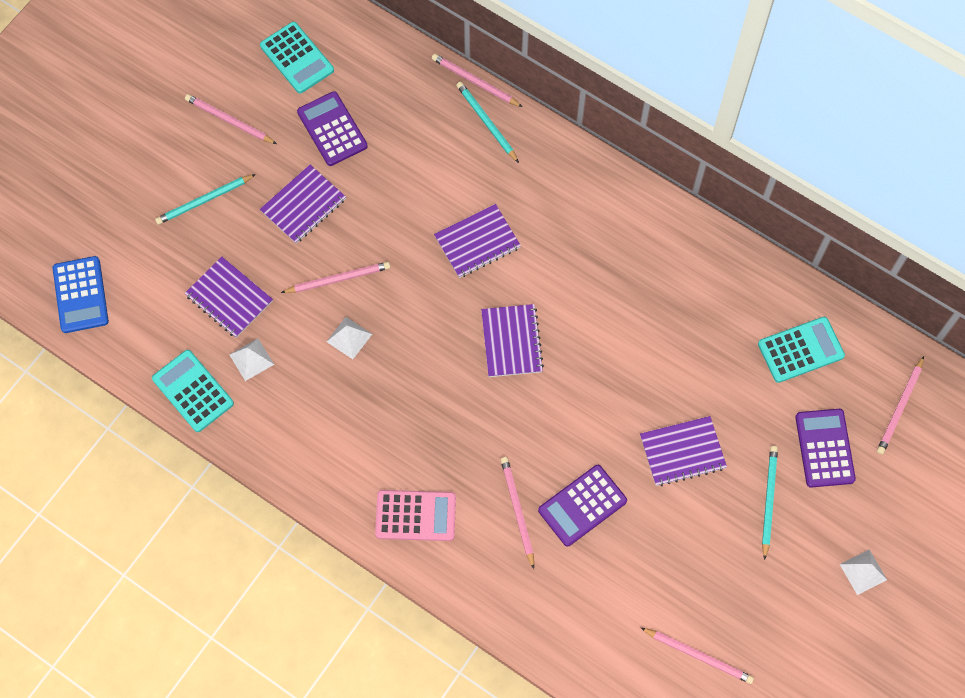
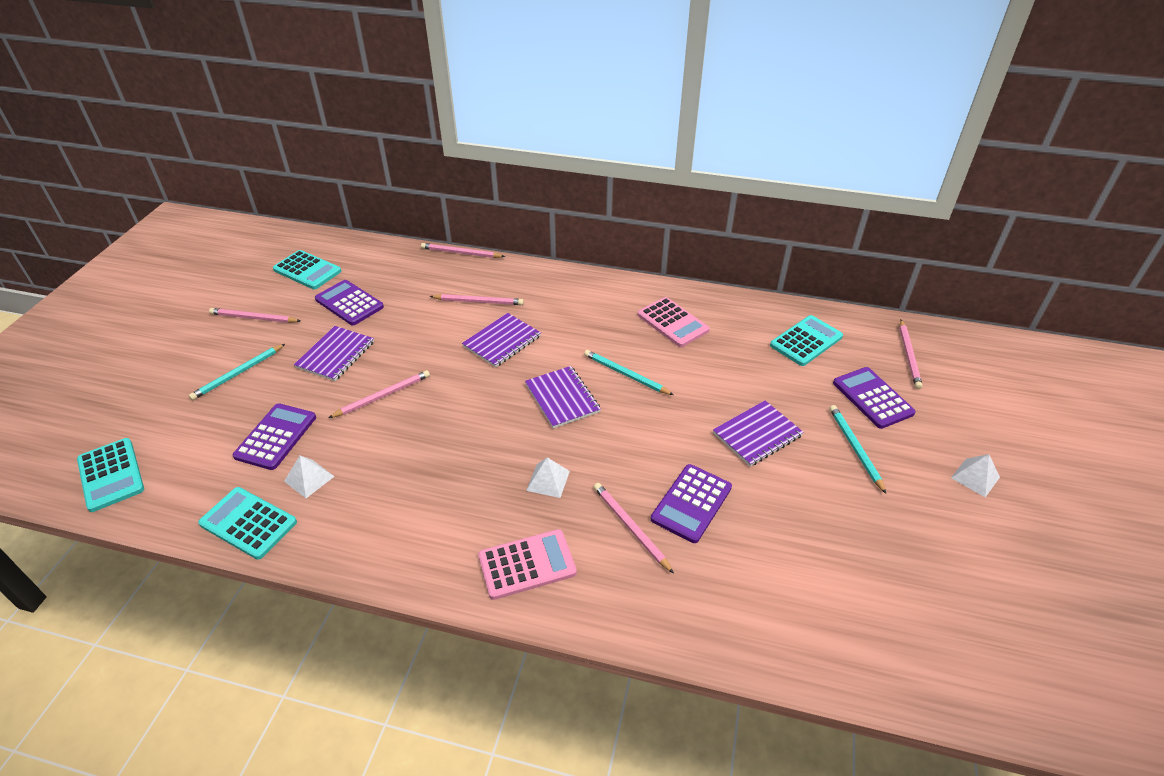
camera: 20 degrees left, 25 degrees down
(81, 295) = (111, 475): blue calculator -> turquoise calculator
(229, 298) = (276, 437): purple notebook -> purple calculator
(349, 338) = (406, 435): white pyramid -> white pyramid (548, 480)
(486, 122) = (479, 272): turquoise pencil -> turquoise pencil (625, 374)
(669, 274) = (672, 322): none -> pink calculator
(698, 656) = (884, 601): pink pencil -> pink pencil (479, 301)

